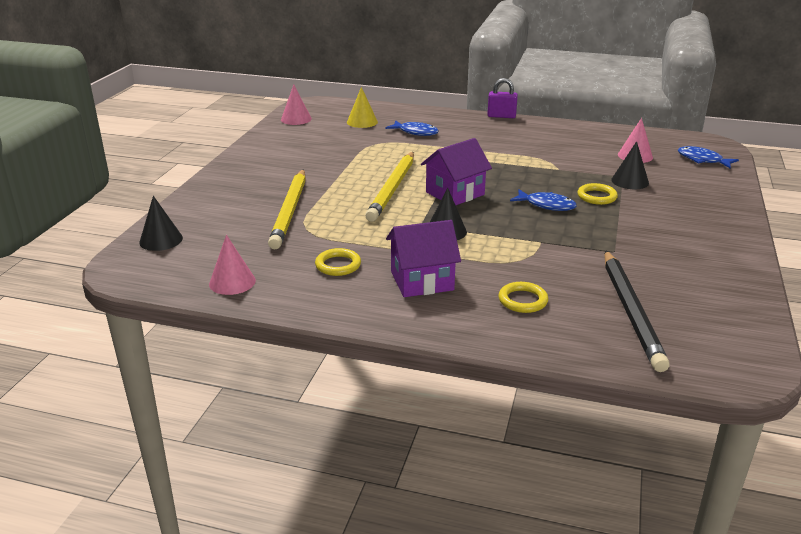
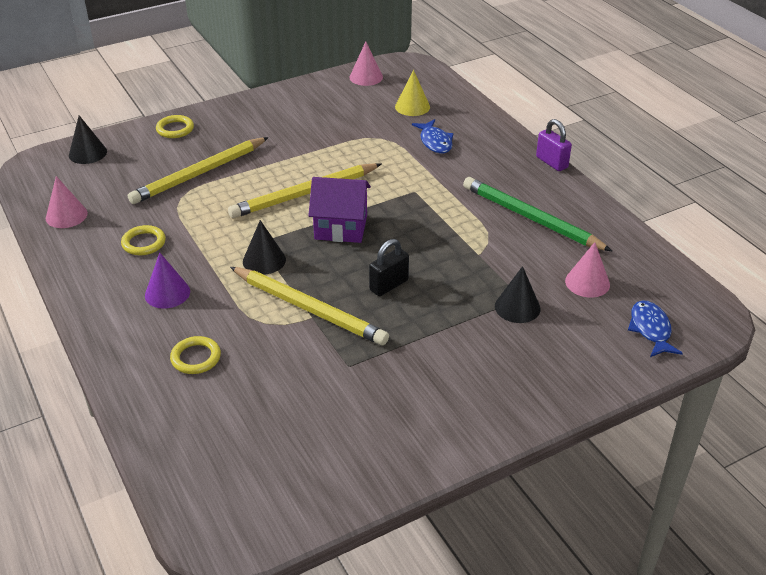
camera: 45 degrees right, 10 degrees up
(422, 281) = (167, 293): purple house -> purple cone
(530, 239) = (309, 309): none -> yellow pencil
(546, 205) = (389, 285): blue fish -> black padlock
(547, 143) = (531, 218): none -> green pencil
(596, 197) = (450, 304): yellow ring -> yellow ring (175, 129)
(631, 311) = (246, 425): black pencil -> none

